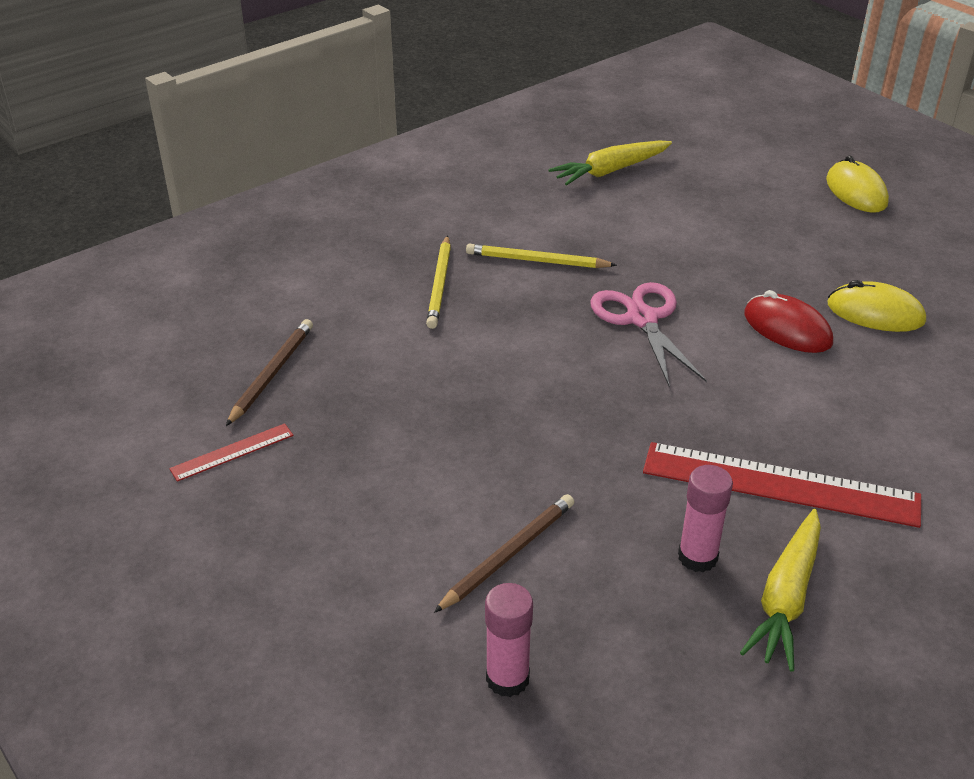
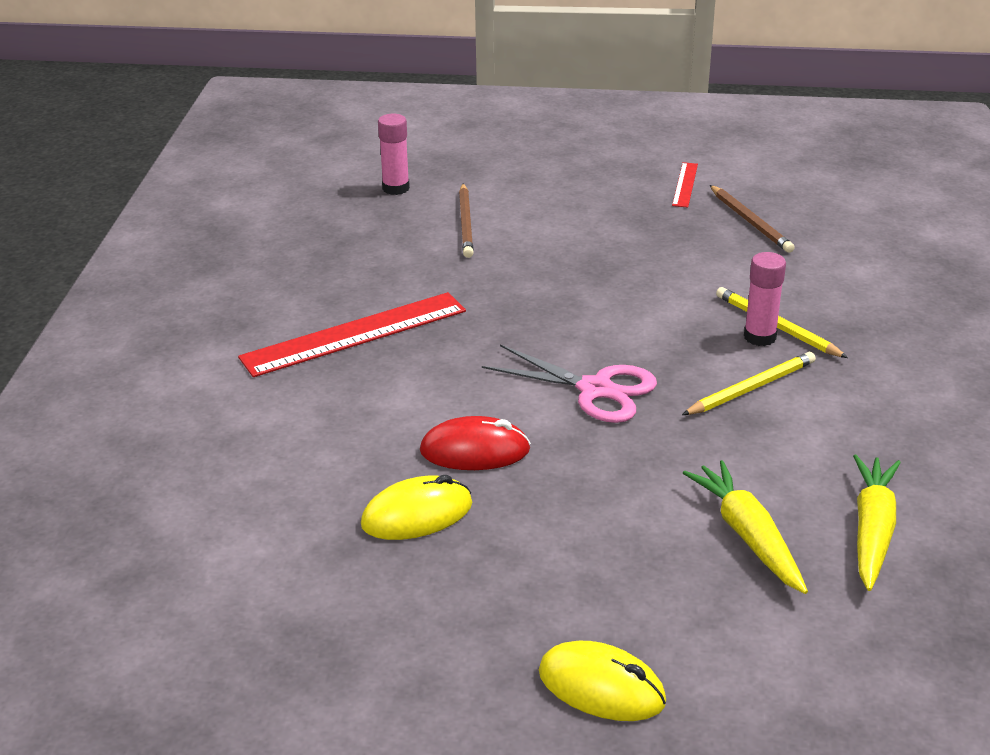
camera: 135 degrees right, 5 degrees down
(697, 557) = (362, 273): pink glue stick -> pink glue stick (760, 337)
(786, 598) = (290, 281): yellow carrot -> yellow carrot (747, 535)

